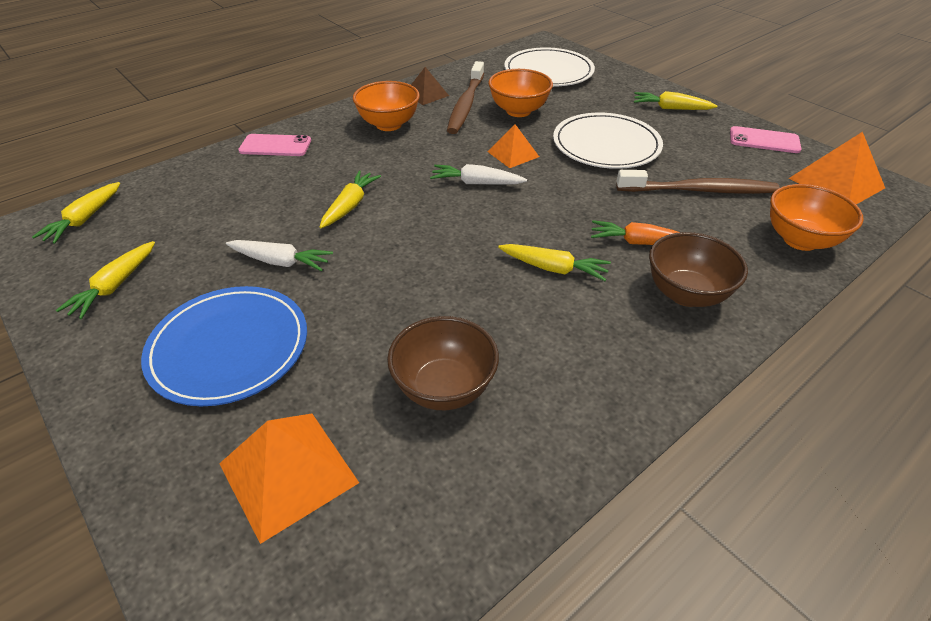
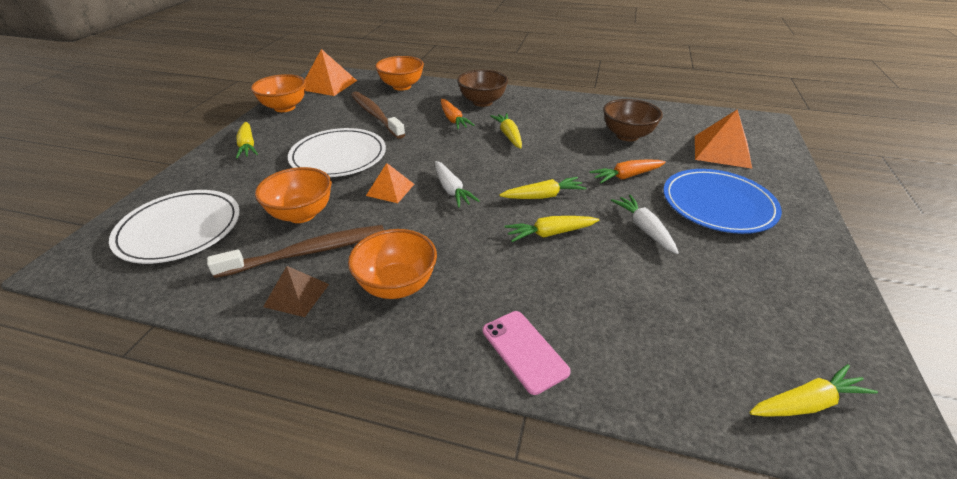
camera: 125 degrees left, 5 degrees down
(115, 286) = (786, 292): yellow carrot -> yellow carrot (543, 196)
(362, 311) = (626, 176): none -> orange carrot
(764, 140) = (284, 107): pink phone -> orange bowl

